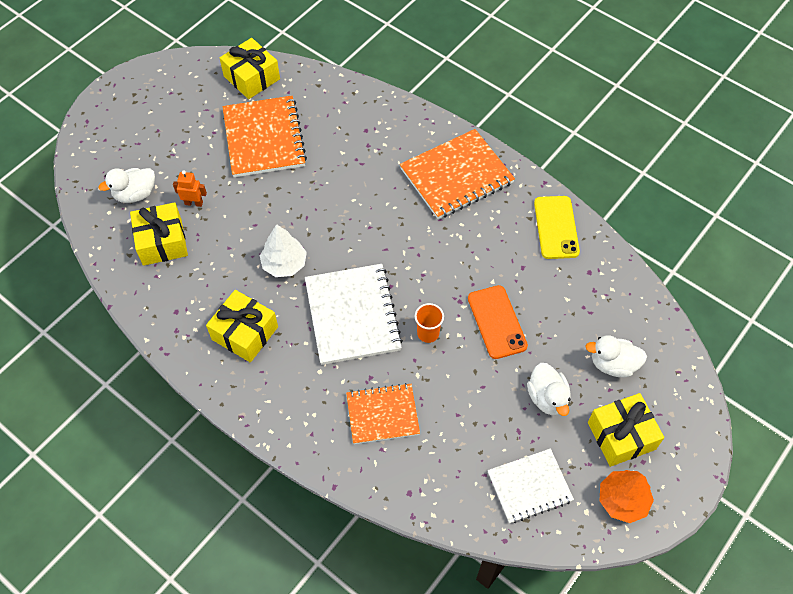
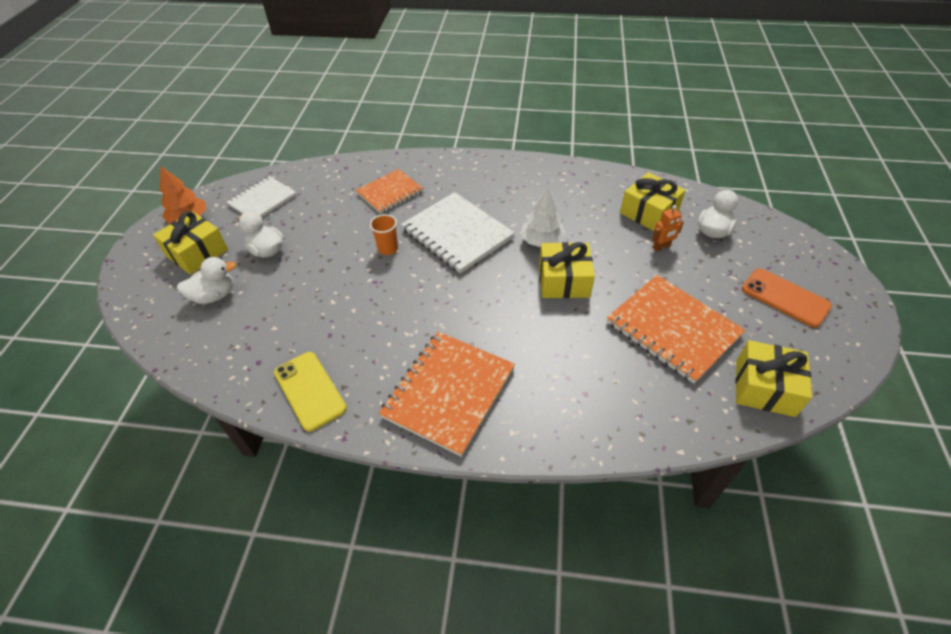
camera: 150 degrees right, 10 degrees down
(245, 333) = (526, 191): yellow gift -> yellow gift (564, 281)
(497, 322) = (333, 281): orange phone -> orange phone (785, 297)

